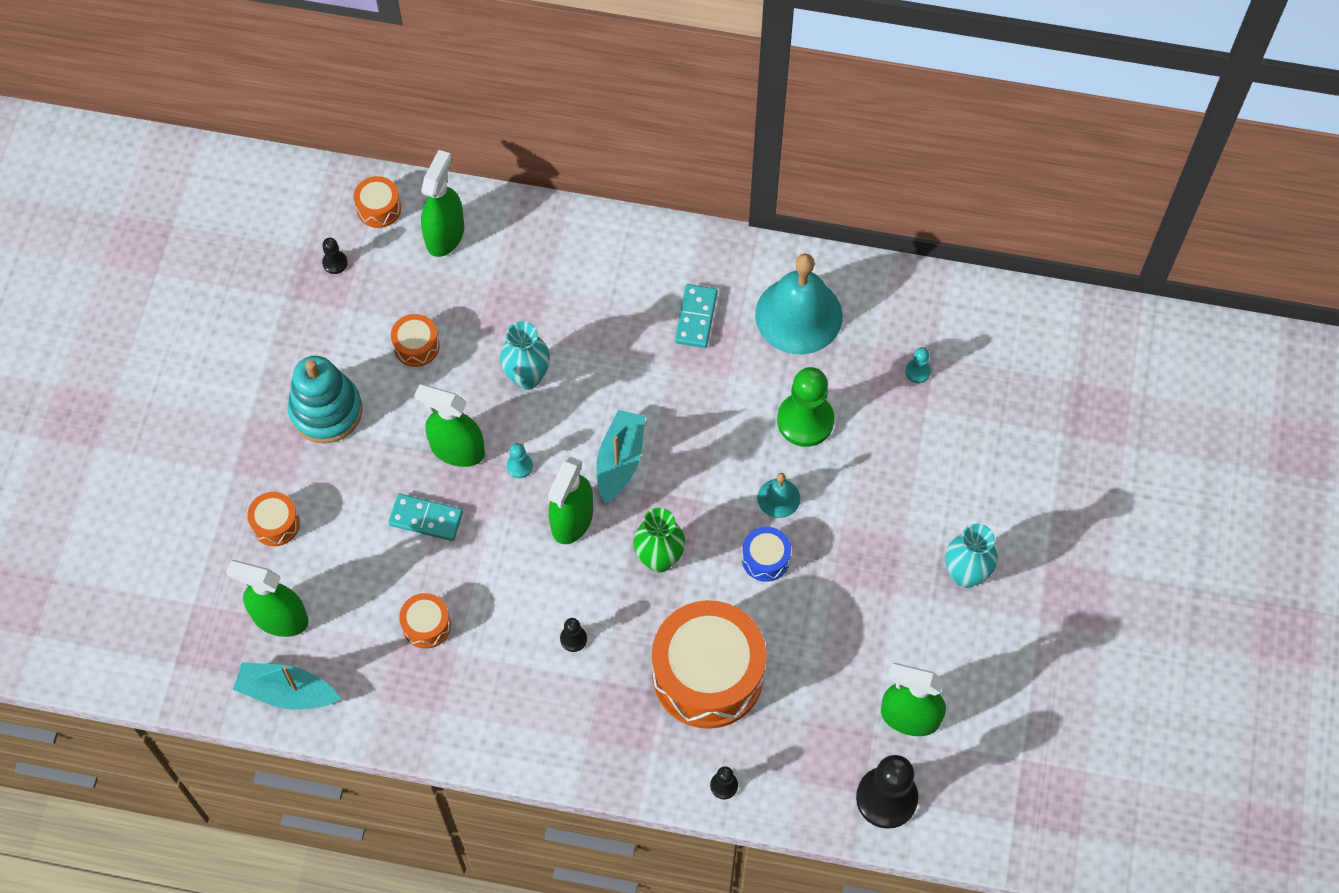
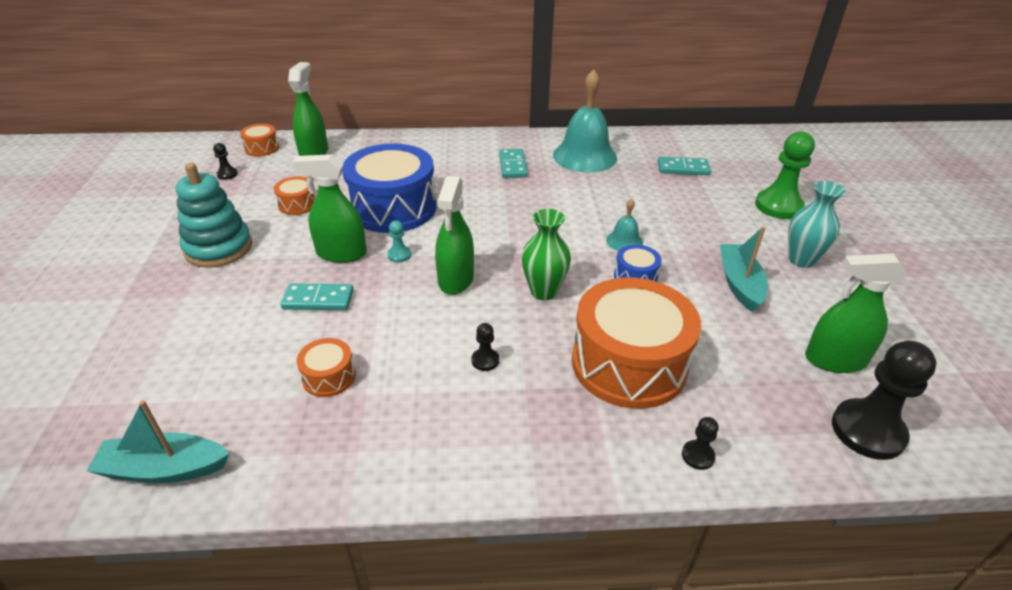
camera: 15 degrees left, 25 degrees down
(276, 524) = (163, 327): orange drum -> none
(280, 618) = (161, 400): green spray bottle -> none
(527, 377) = (393, 208): turquoise vase -> blue drum
(620, 461) = (485, 240): turquoise boat -> turquoise boat (739, 283)
(805, 421) = (619, 200): green pawn -> green pawn (778, 206)
(917, 371) = (683, 168): turquoise pawn -> turquoise domino

